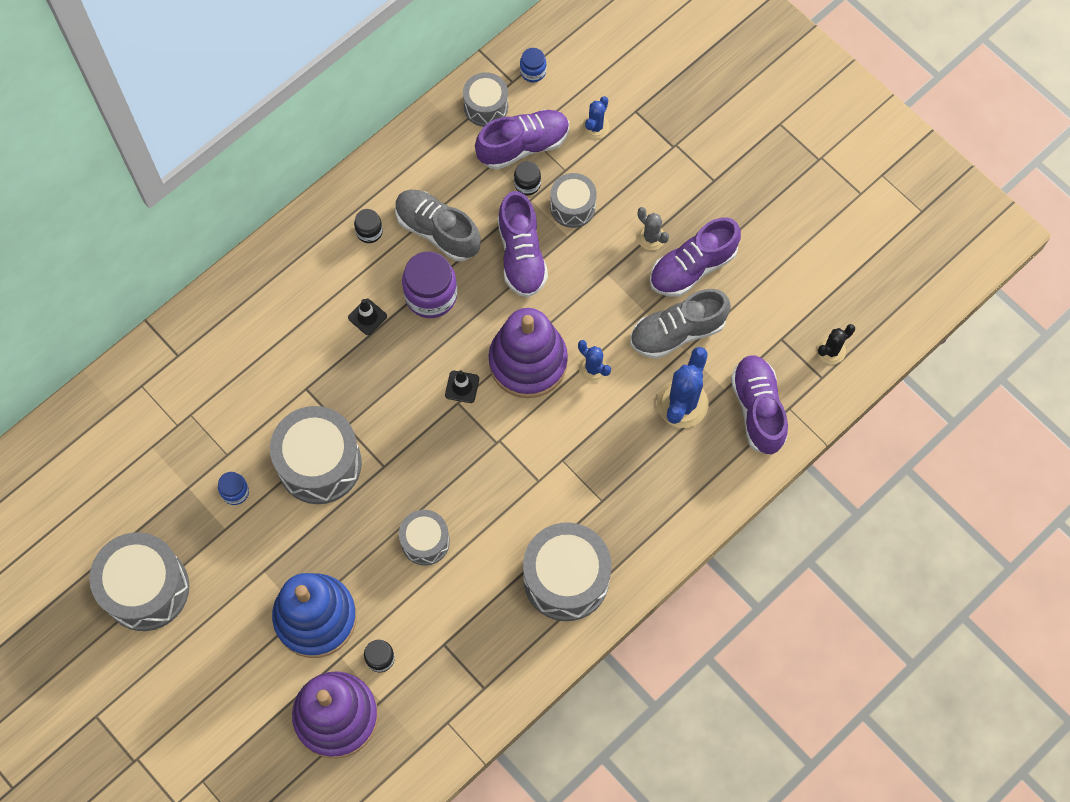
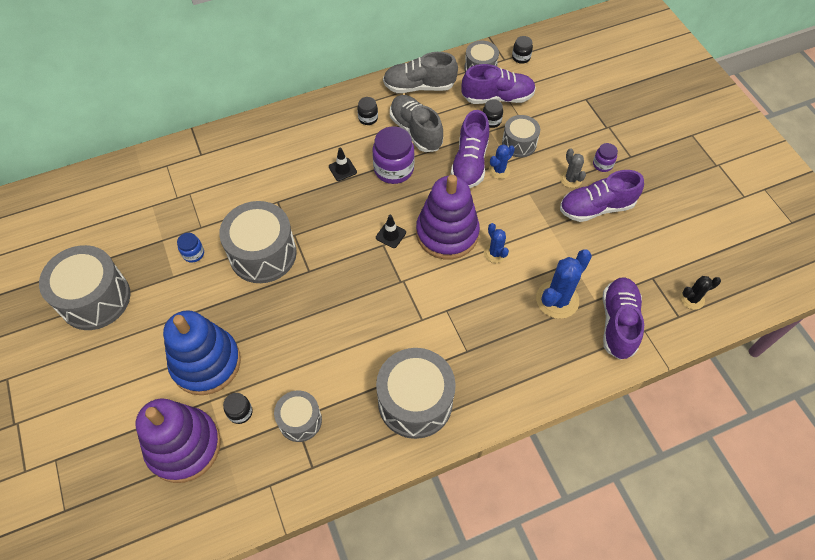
camera: 20 degrees right, 10 degrees down
(425, 541) = (315, 335): grey drum -> grey drum (300, 420)
(533, 72) = (521, 57): blue jar -> black jar
(595, 127) = (553, 100): blue cactus -> blue cactus (499, 170)
(677, 332) = (570, 248): grey shoe -> grey shoe (419, 86)
(683, 203) = (602, 164): none -> purple jar

